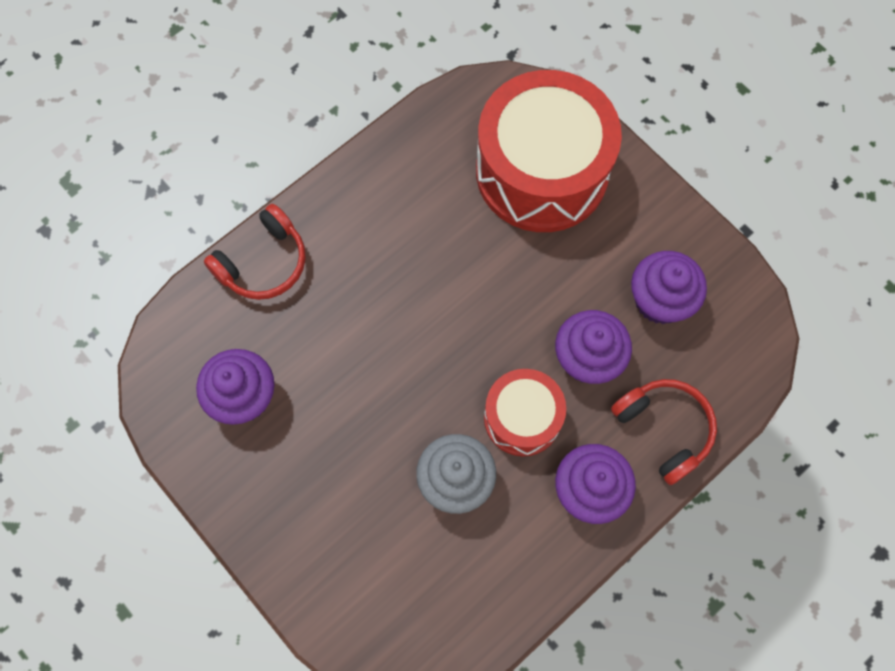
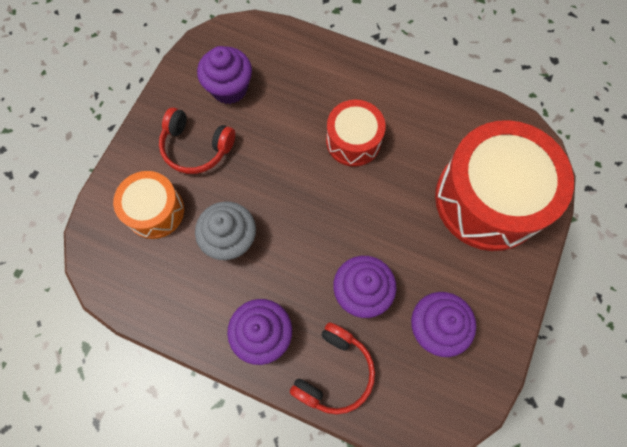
camera: 65 degrees right, 0 degrees up
(263, 263) = (323, 58): red headphones -> red headphones (196, 147)
(372, 560) = (155, 211): none -> orange drum
(522, 418) = (295, 265): red drum -> red drum (353, 141)

